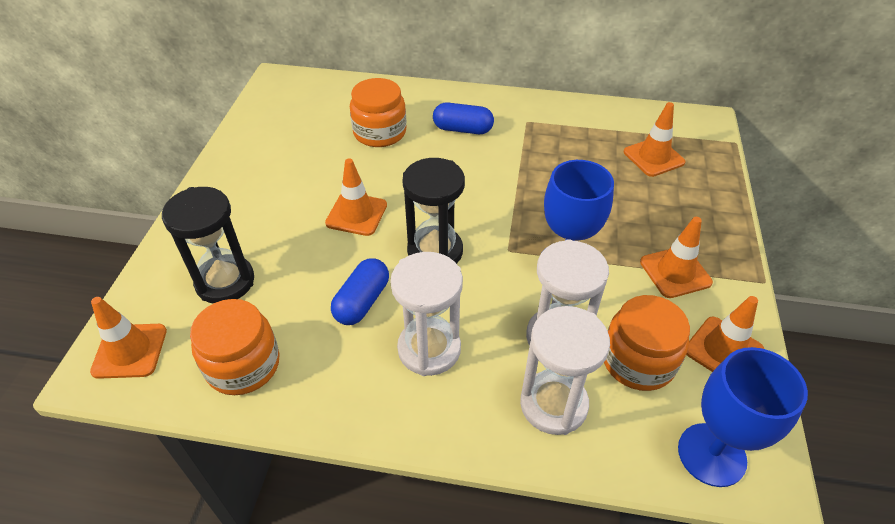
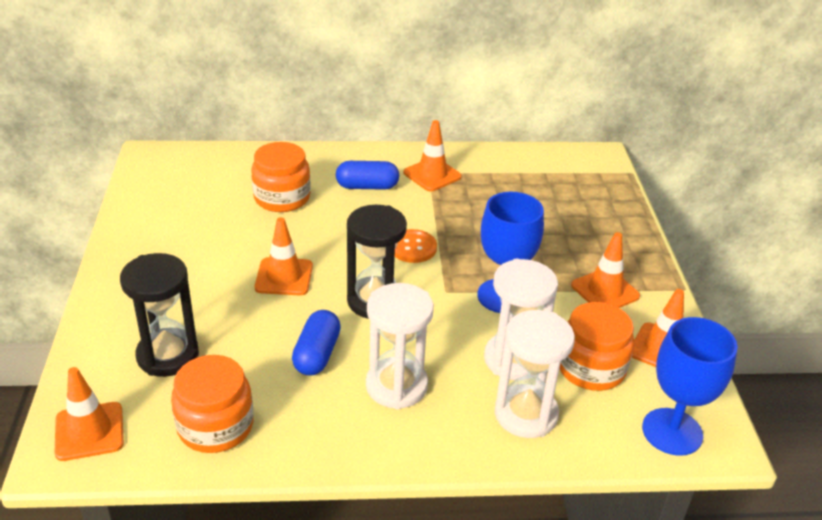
camera: 15 degrees left, 10 degrees down
(488, 198) = (413, 247): none -> orange button
(653, 157) = (560, 193): orange traffic cone -> orange traffic cone (432, 175)

